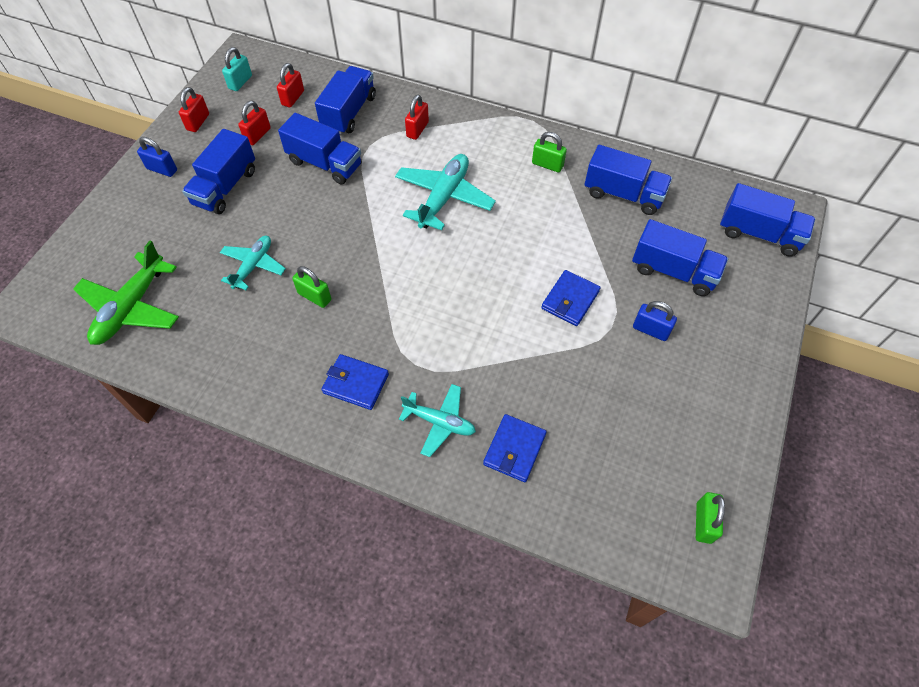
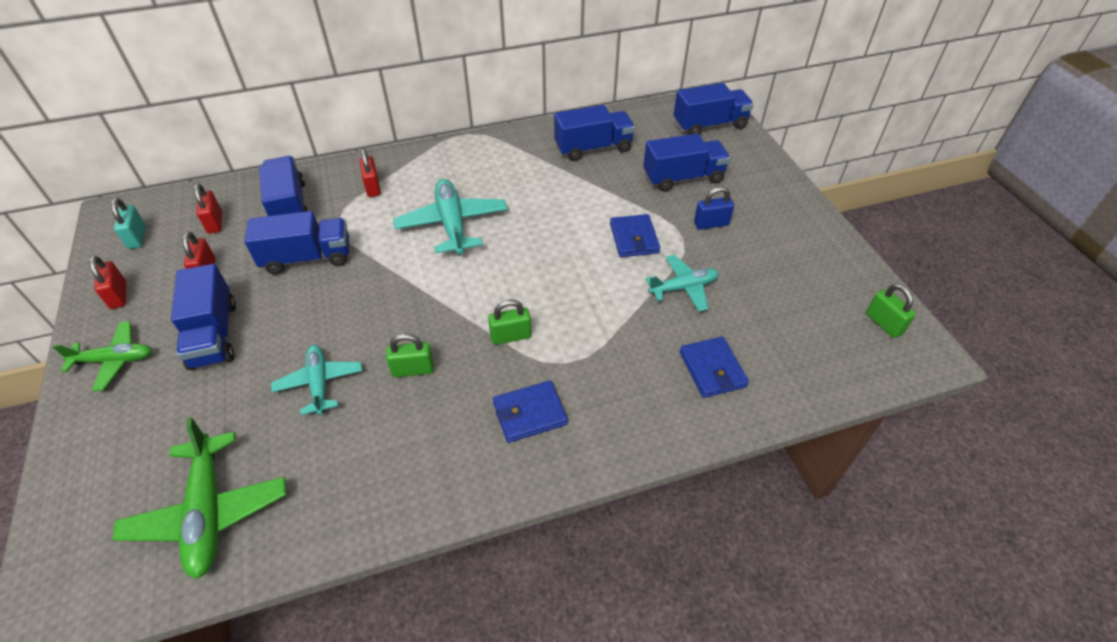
camera: 40 degrees left, 10 degrees down
(162, 169) = (114, 360): blue padlock -> green plane
(439, 422) = (634, 392): turquoise plane -> turquoise plane (683, 288)
(547, 164) = (514, 157): green padlock -> green padlock (511, 336)

